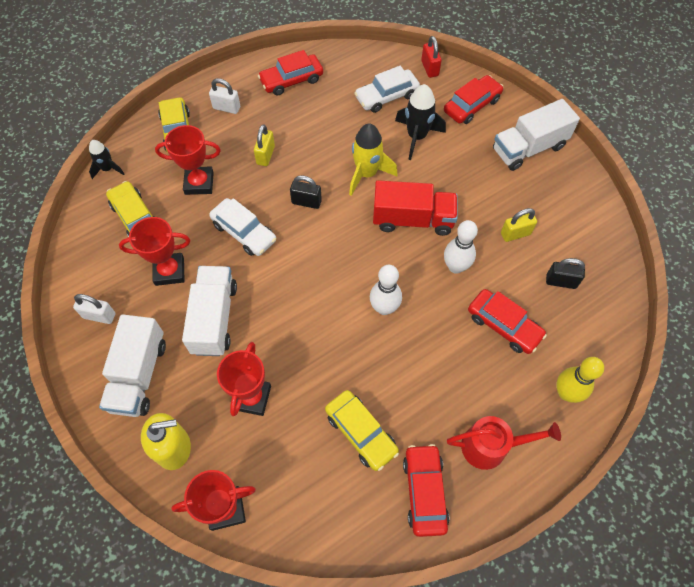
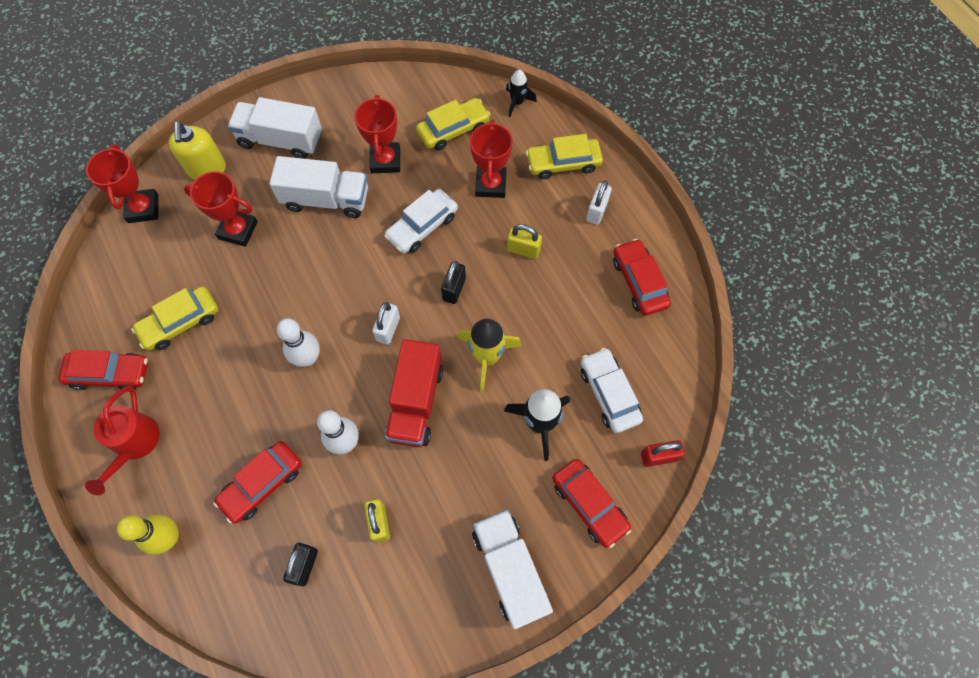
camera: 95 degrees right, 5 degrees up
(99, 316) = (347, 107): white padlock -> white padlock (388, 329)

